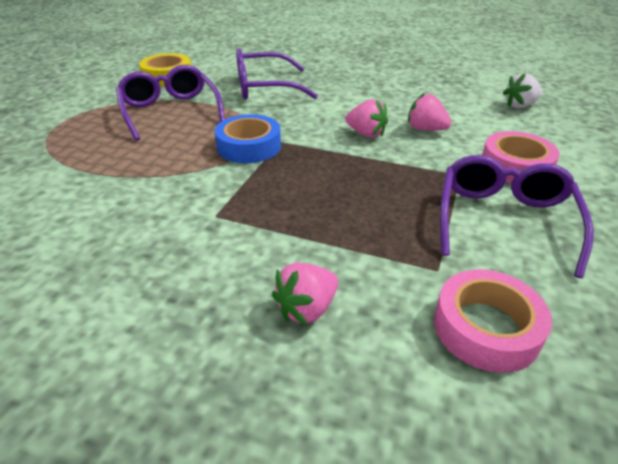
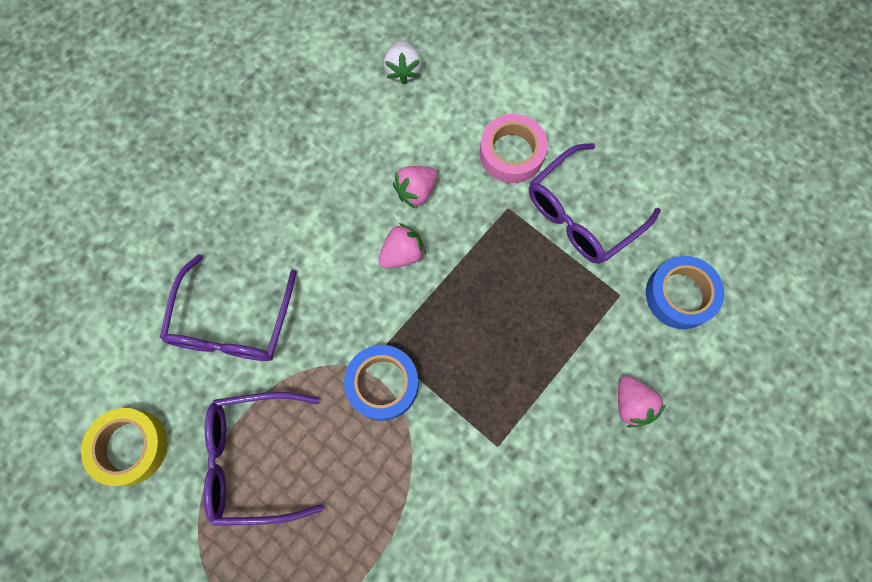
camera: 70 degrees left, 35 degrees up
(486, 328) = (680, 295): pink tape -> blue tape
(504, 220) = (582, 214): purple glasses -> purple glasses turned 75 degrees counterclockwise

